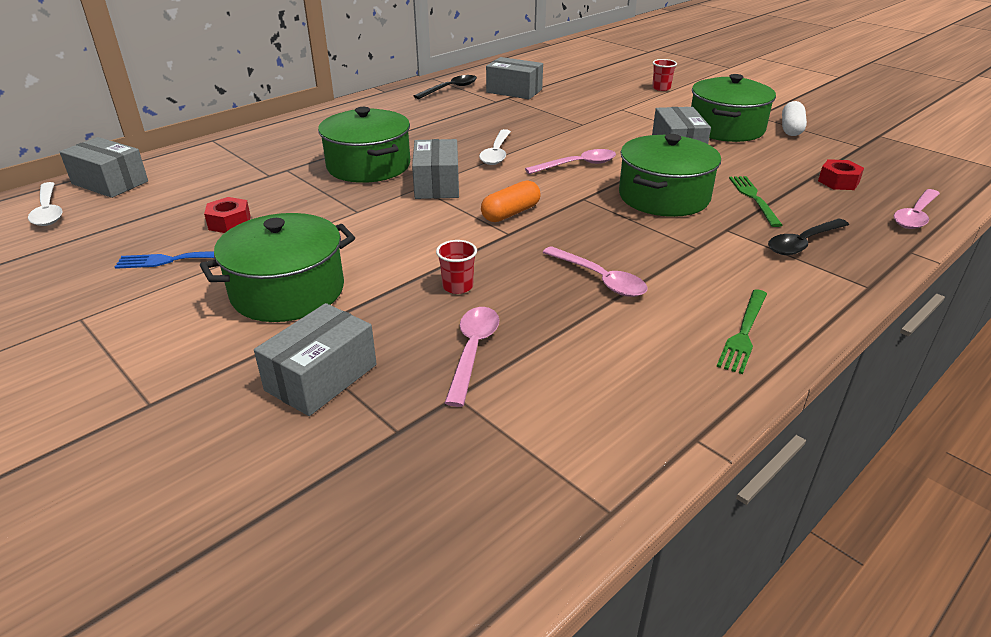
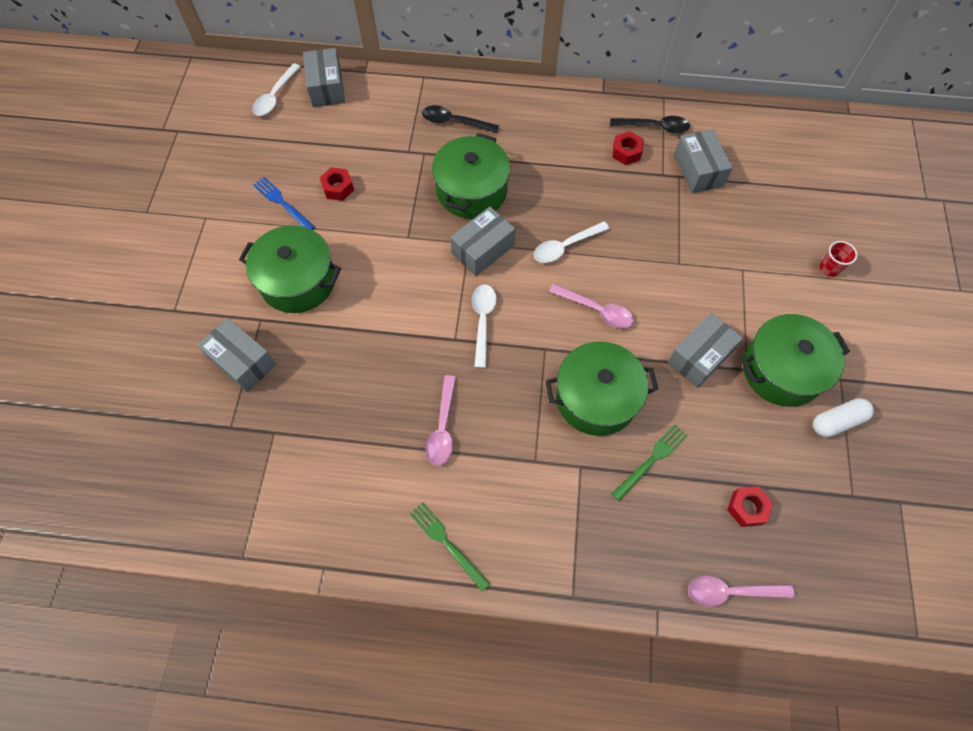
camera: 50 degrees right, 30 degrees up
(321, 377) = (243, 361): grey box -> grey box turned 45 degrees clockwise
(453, 104) = (626, 152): none -> red nut
(457, 286) = (370, 358): red cup -> none
(472, 351) = (316, 412): pink spoon -> none
(511, 213) = (482, 321): orange capsule -> white spoon
(744, 332) = (447, 543): green fork -> green fork turned 60 degrees clockwise
(803, 243) = (603, 527): black spoon -> black spoon (454, 122)

